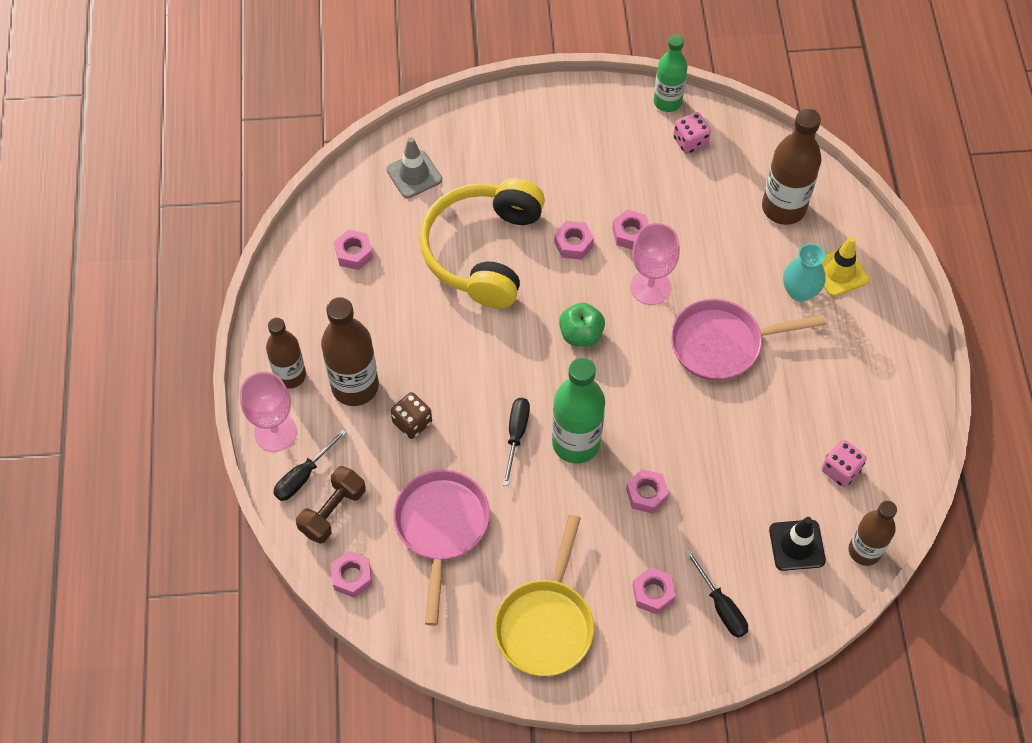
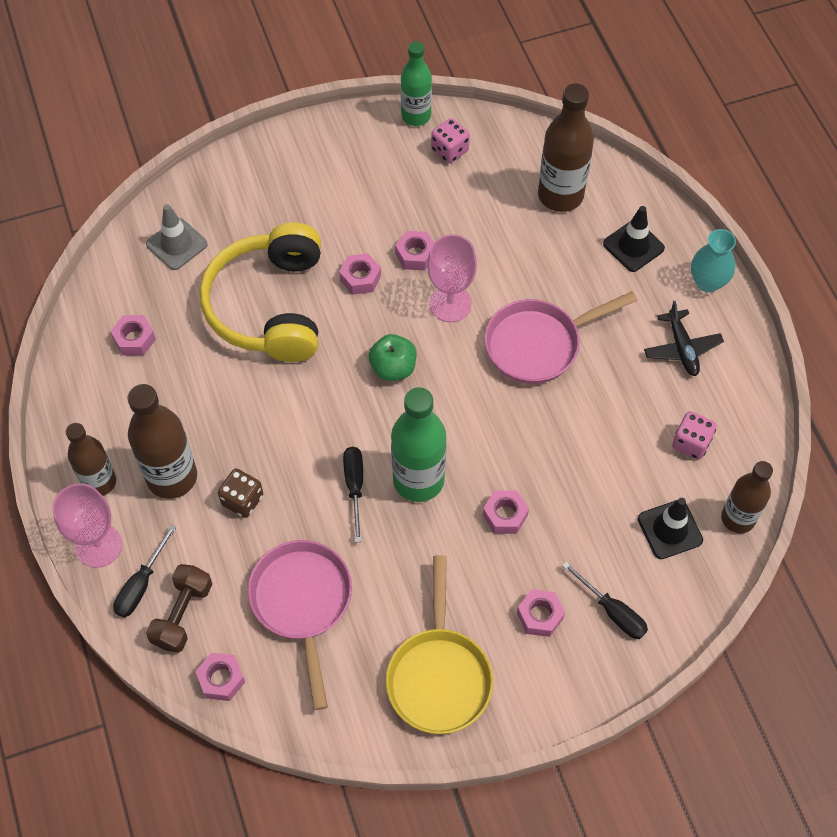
camera: 15 degrees left, 0 degrees up
(799, 291) = (600, 274): turquoise vase -> turquoise vase (707, 282)
(839, 272) = (633, 246): yellow traffic cone -> black traffic cone
(858, 379) = (682, 348): none -> black plane

